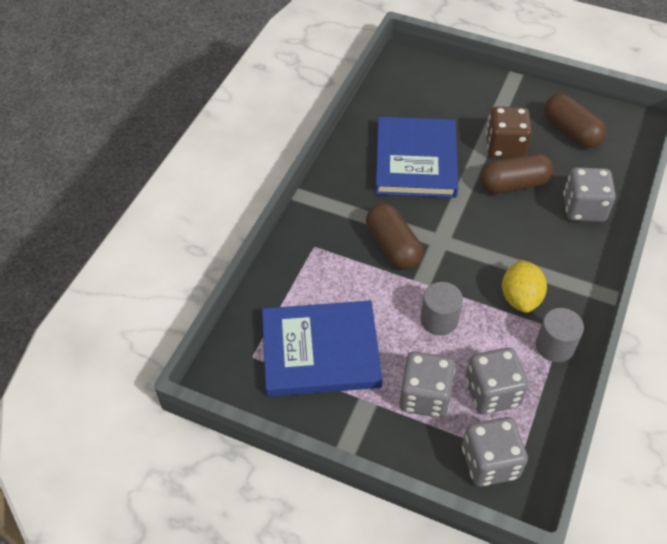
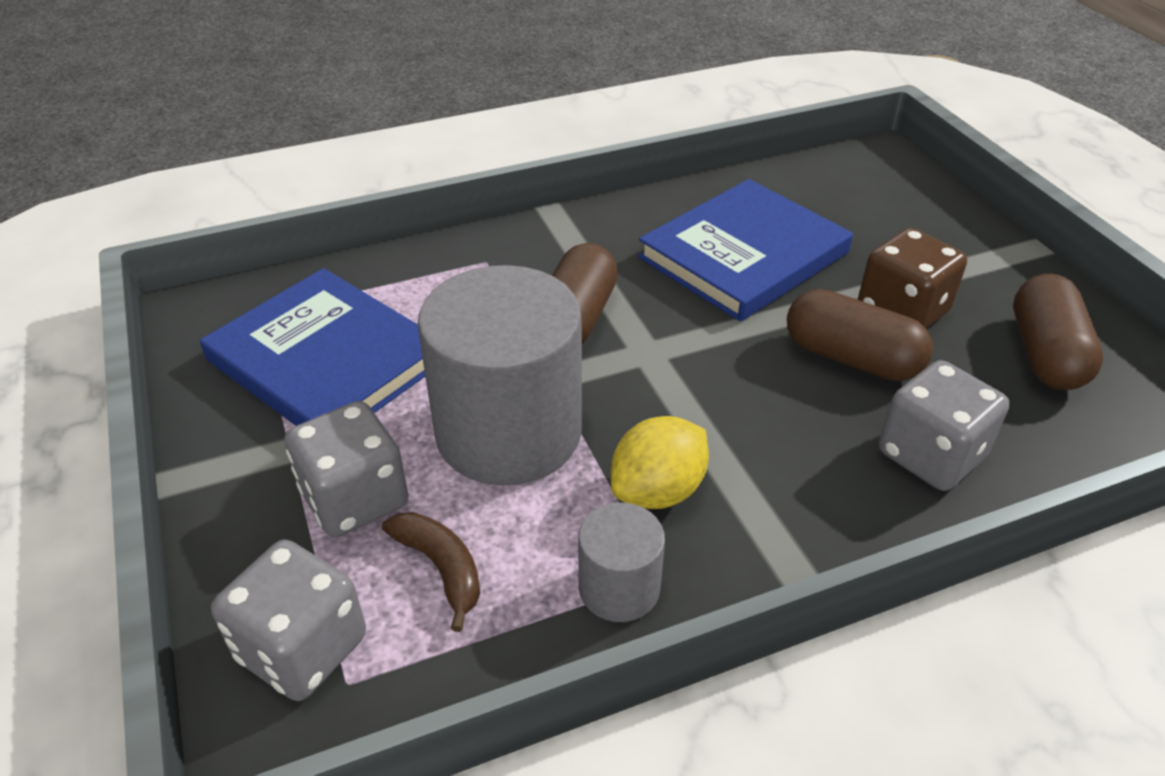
camera: 45 degrees right, 10 degrees down
(439, 320) = (508, 432): grey cylinder -> grey cylinder, size x2.08
(492, 393) = (441, 568): grey dice -> brown banana

